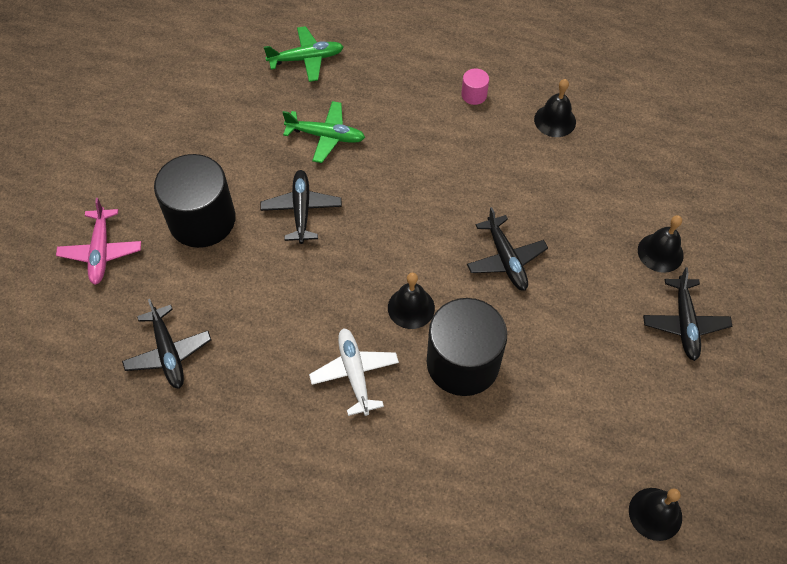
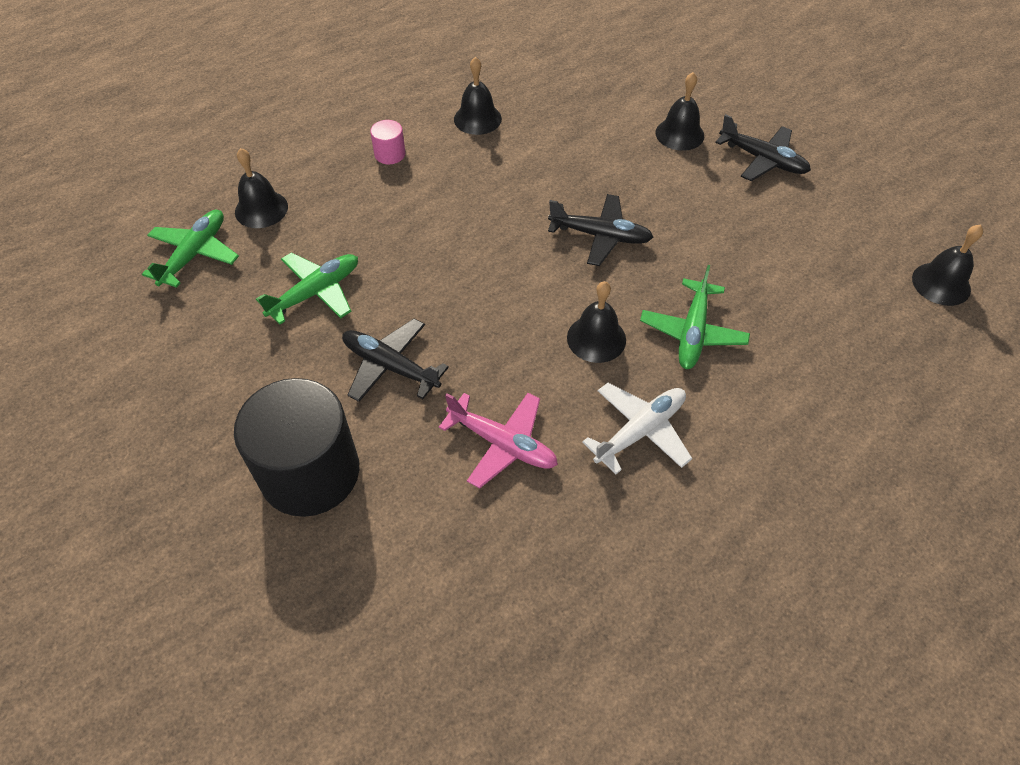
camera: 55 degrees left, 5 degrees down
(101, 251) = (247, 617): pink plane -> pink plane (502, 444)
(168, 353) = (469, 613): black plane -> none
(354, 373) = (640, 431): white plane -> white plane turned 120 degrees clockwise
(367, 64) = (261, 209): none -> black bell
(463, 362) = (692, 332): black cylinder -> green plane

